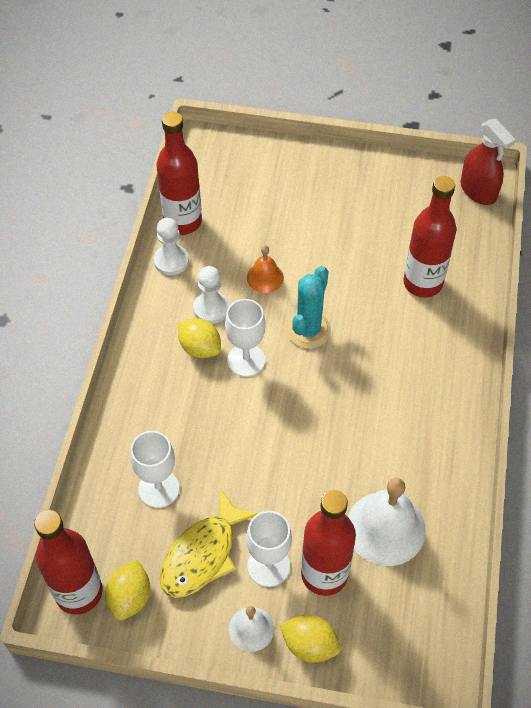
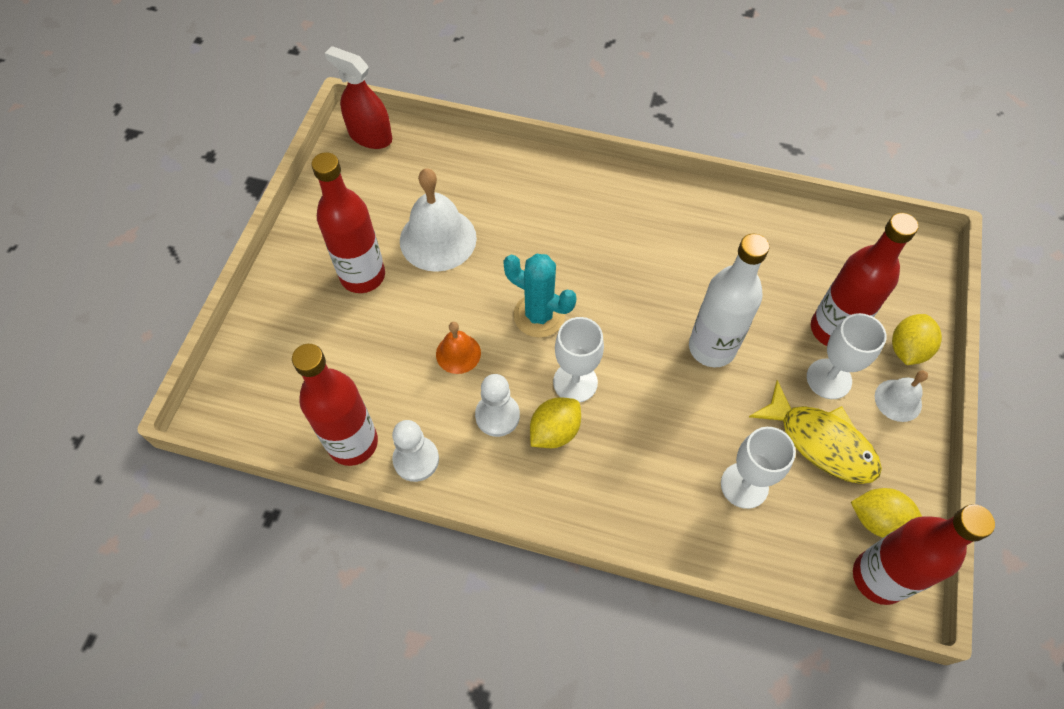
camera: 85 degrees left, 5 degrees up
(291, 465) = (712, 348): none -> white bottle
(385, 528) = (779, 272): white bell -> white bell (438, 239)
(422, 283) = (488, 202): red bottle -> red bottle (363, 276)
(478, 191) = (370, 136): red spray bottle -> red spray bottle turned 120 degrees counterclockwise

